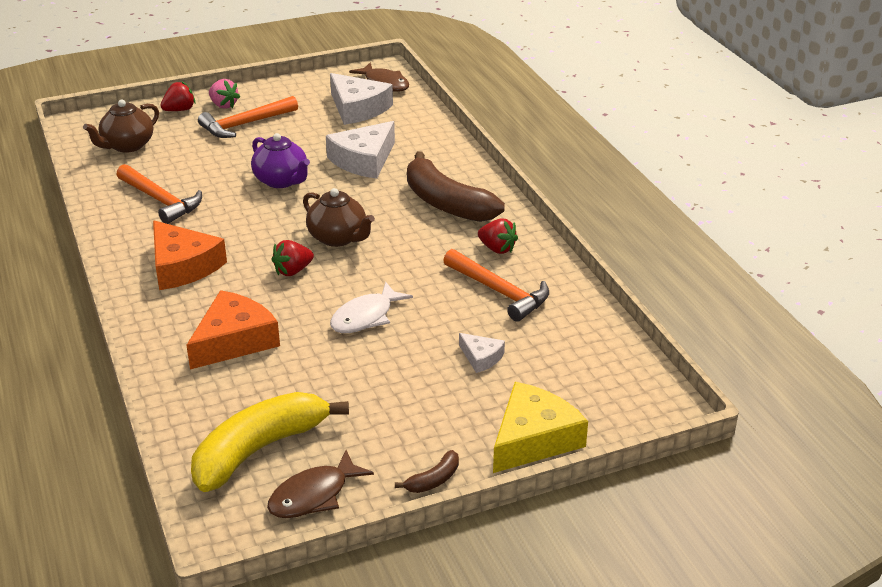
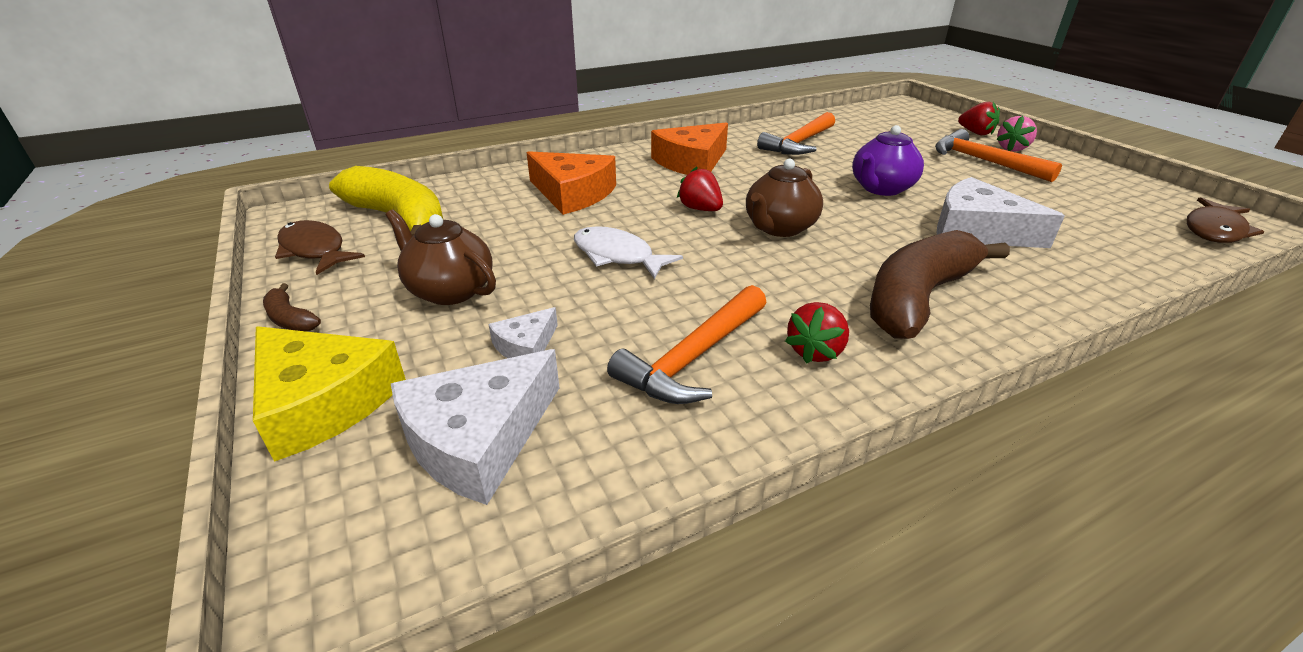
camera: 85 degrees right, 0 degrees up
(127, 146) = (884, 122): brown teapot -> brown teapot (450, 290)
(357, 108) = (1110, 217): white cheese -> white cheese (478, 438)

